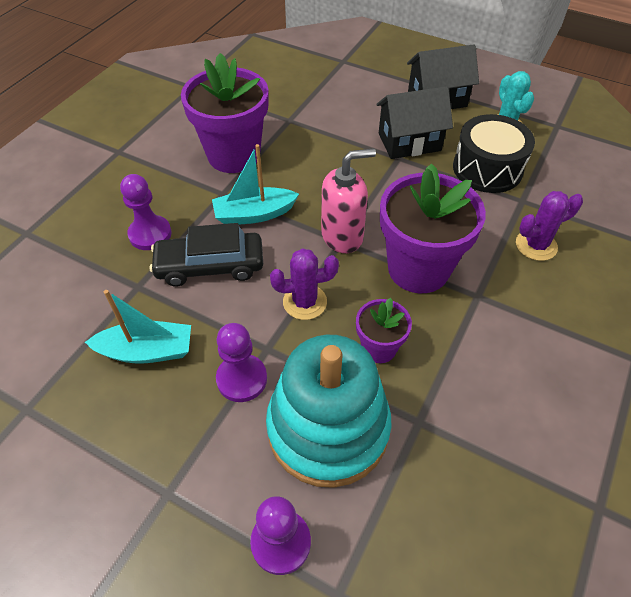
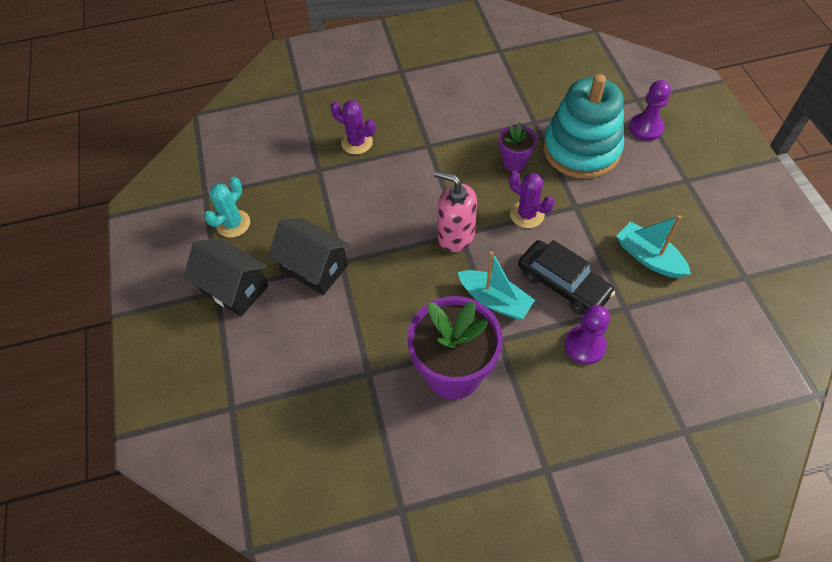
camera: 130 degrees left, 5 degrees up
(242, 379) = (604, 201): purple pawn -> none
(418, 269) = (439, 182): purple flower pot -> none
(487, 168) = (301, 204): black drum -> none

